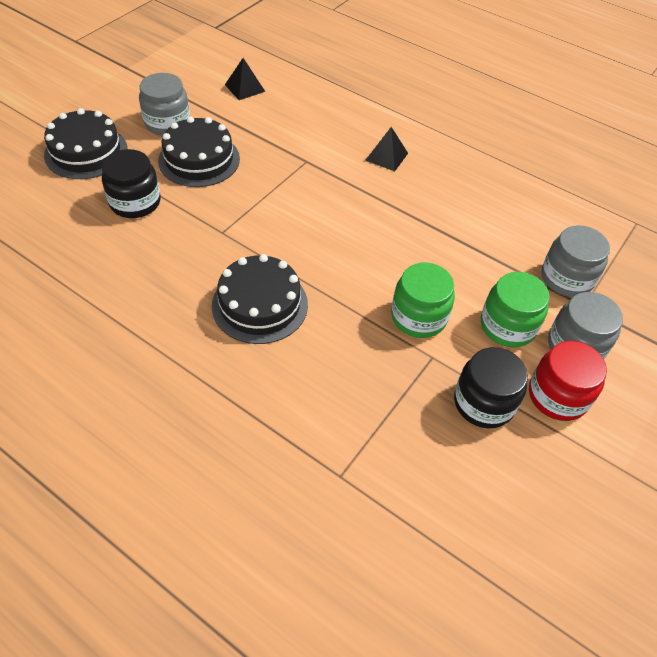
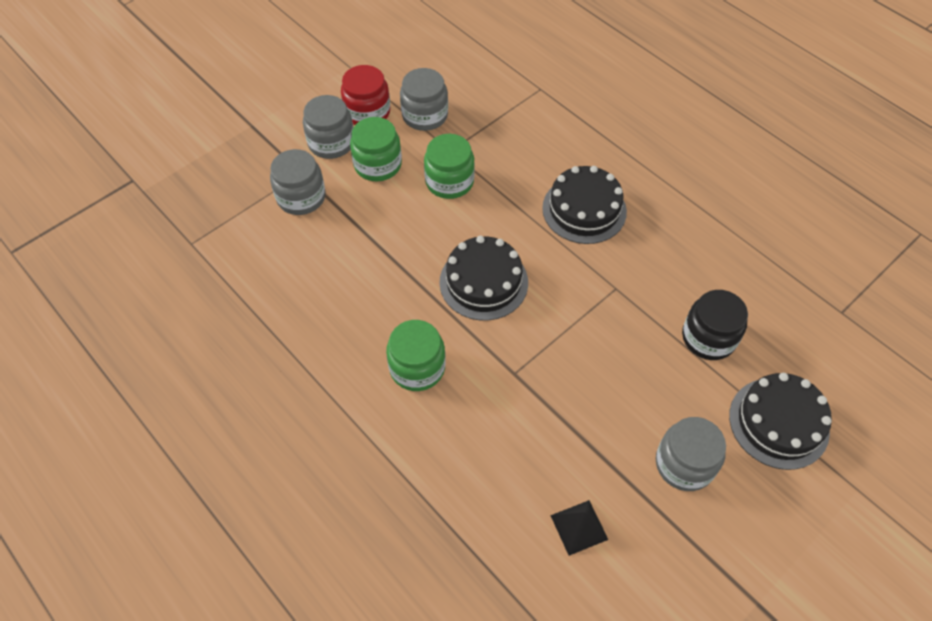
camera: 165 degrees left, 5 degrees up
(199, 159) = (641, 392): black cake -> black cake (483, 282)
(386, 156) = (417, 367): black pyramid -> green jar
(483, 402) = (425, 115): black jar -> grey jar

